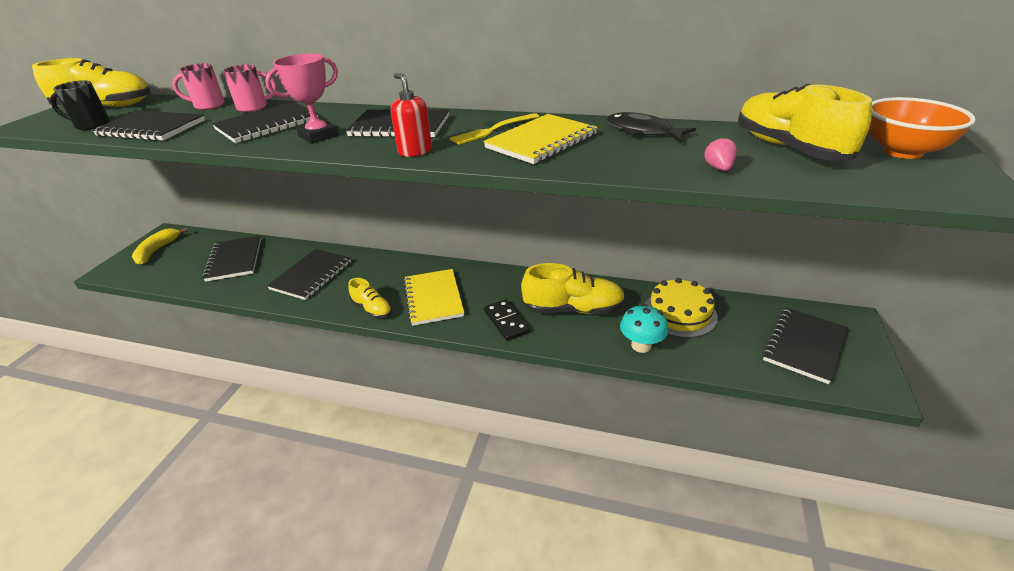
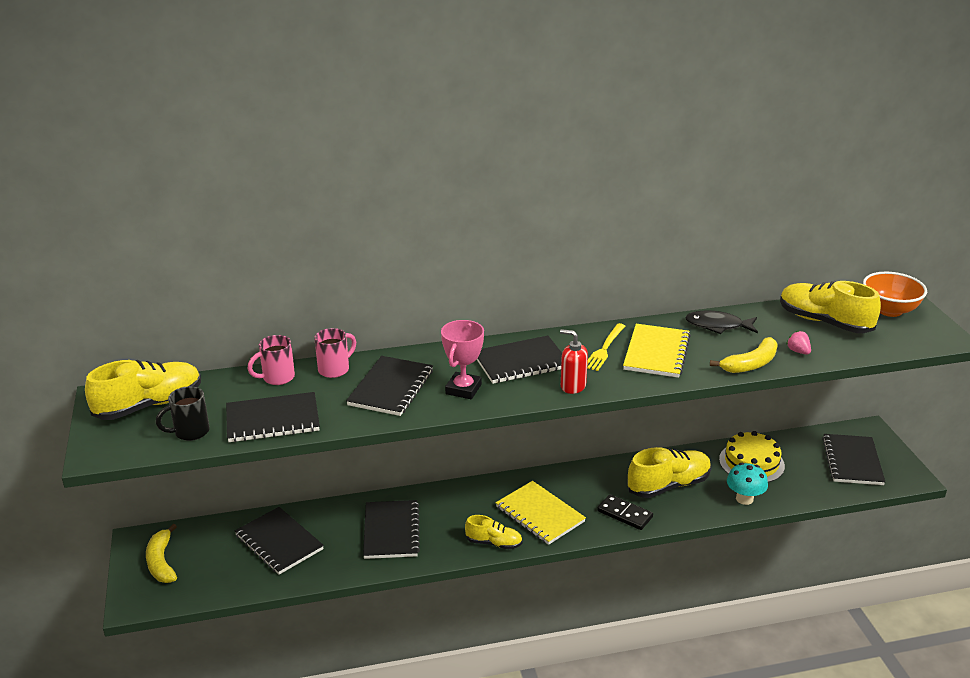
camera: 30 degrees left, 5 degrees down
(639, 169) = (751, 364): none -> yellow banana

